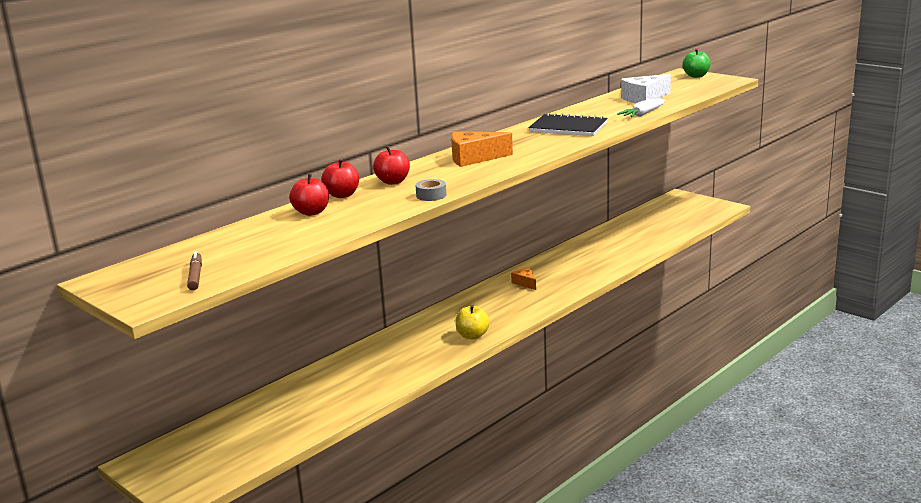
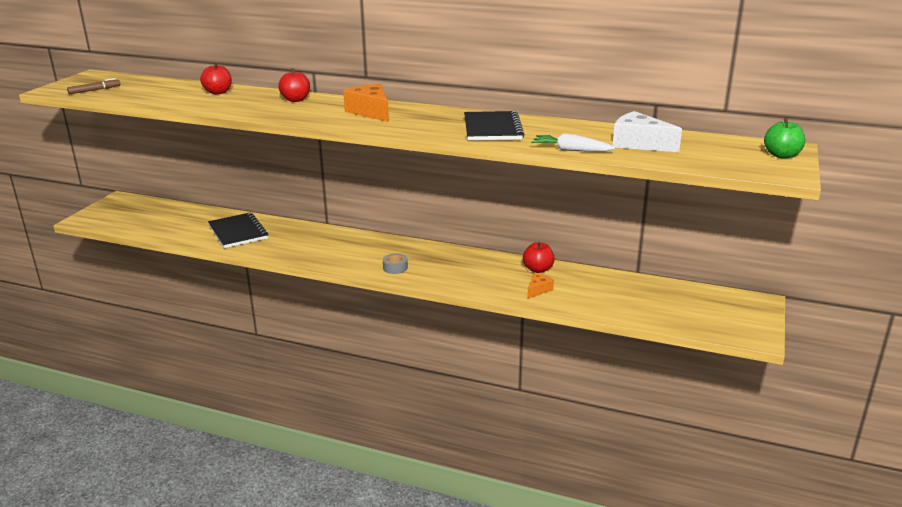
camera: 65 degrees right, 5 degrees up
(342, 195) = (259, 93): red apple -> red apple (538, 269)
(355, 379) = (238, 232): none -> black notebook
(431, 195) = (264, 115): grey tape -> grey tape (395, 268)
(472, 336) = (325, 258): yellow apple -> none
(525, 283) = (443, 260): orange cheese -> orange cheese (538, 290)

